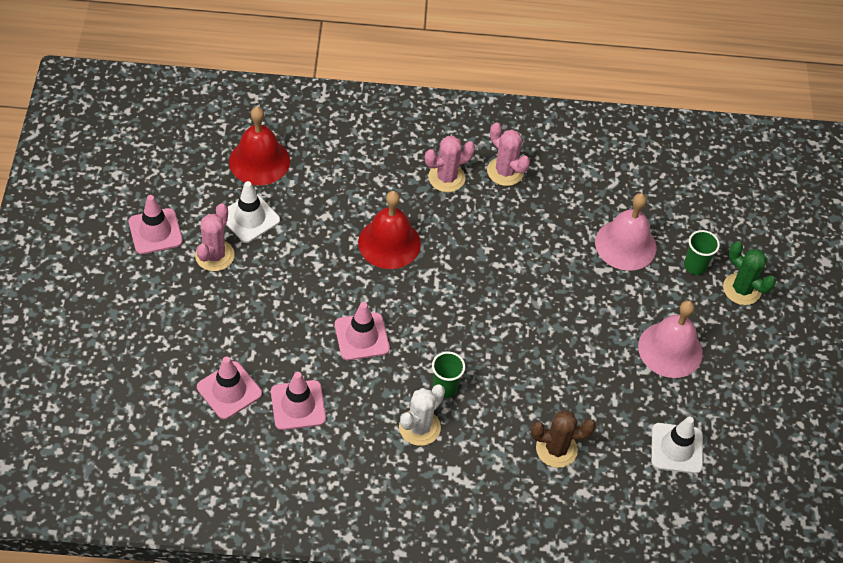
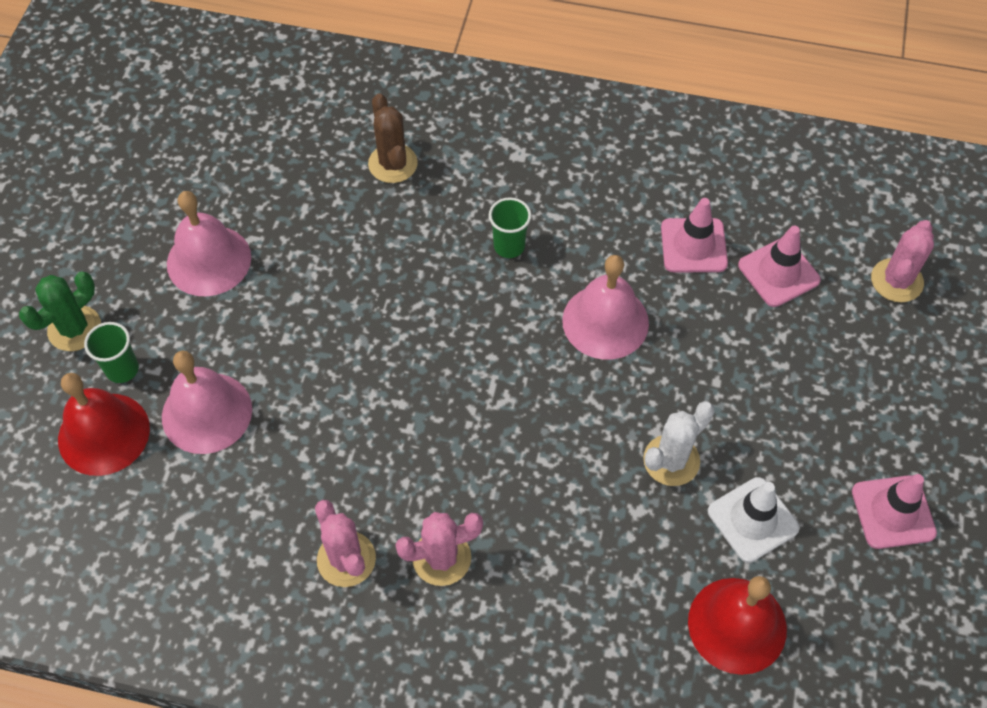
camera: 165 degrees left, 5 degrees up
(214, 255) = (803, 462): pink cactus -> pink cactus (896, 280)
(361, 336) = (605, 321): pink traffic cone -> pink bell
(389, 243) = (549, 454): red bell -> red bell (103, 433)
(419, 427) = (549, 204): white cactus -> white cactus (671, 460)
(556, 449) = (393, 164): brown cactus -> brown cactus turned 60 degrees clockwise
(676, 448) = (252, 149): white traffic cone -> none
(741, 289) = (74, 328): green cactus -> green cactus turned 75 degrees clockwise

